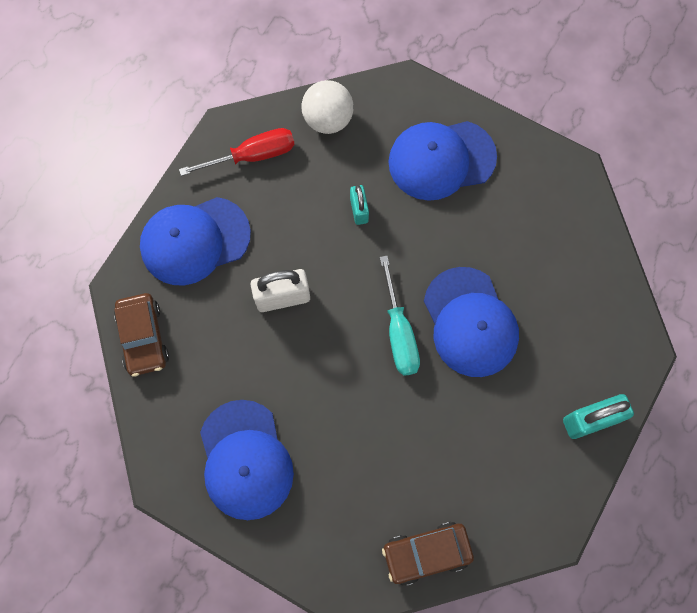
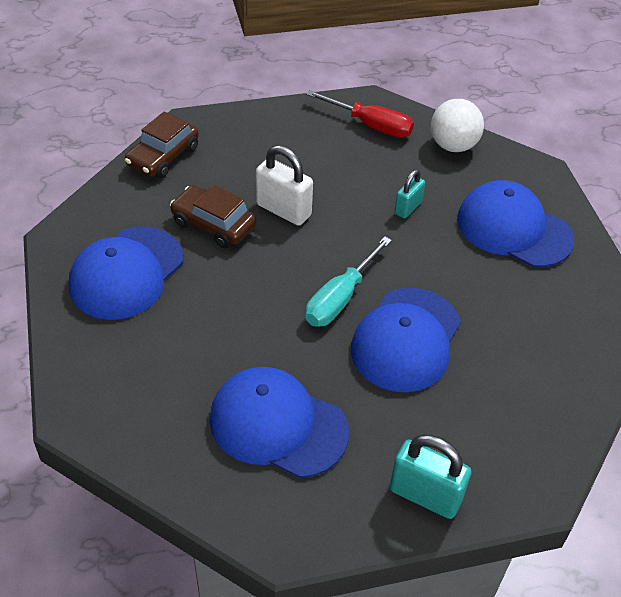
camera: 45 degrees right, 25 degrees down
(195, 241) = (268, 137): blue cap -> blue cap (278, 425)
(426, 553) = (165, 451): brown car -> brown car (213, 224)

